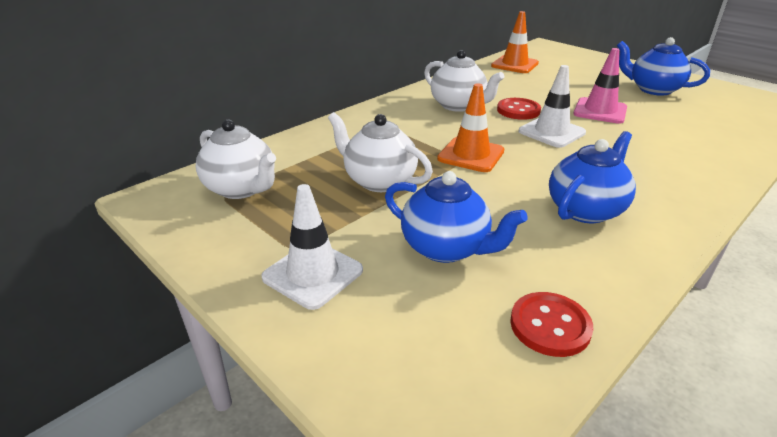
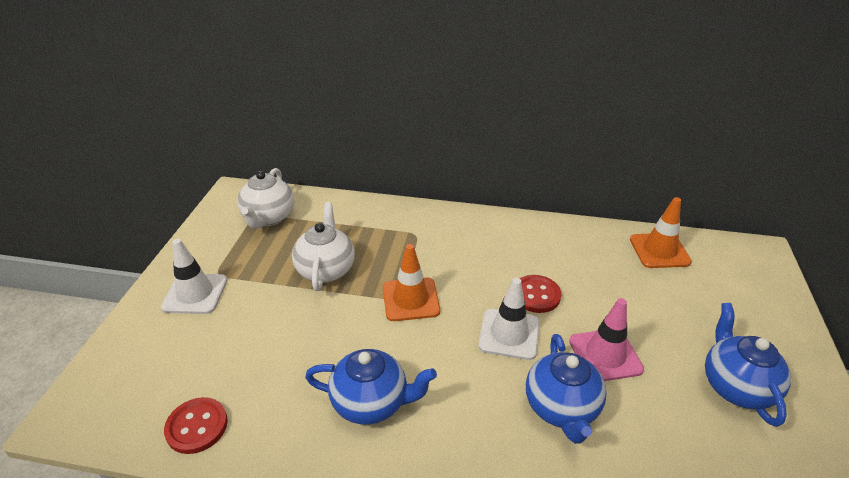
camera: 55 degrees right, 5 degrees up
(446, 248) = (259, 340): blue teapot -> blue teapot (561, 408)
(458, 106) = (503, 254): white teapot -> none

